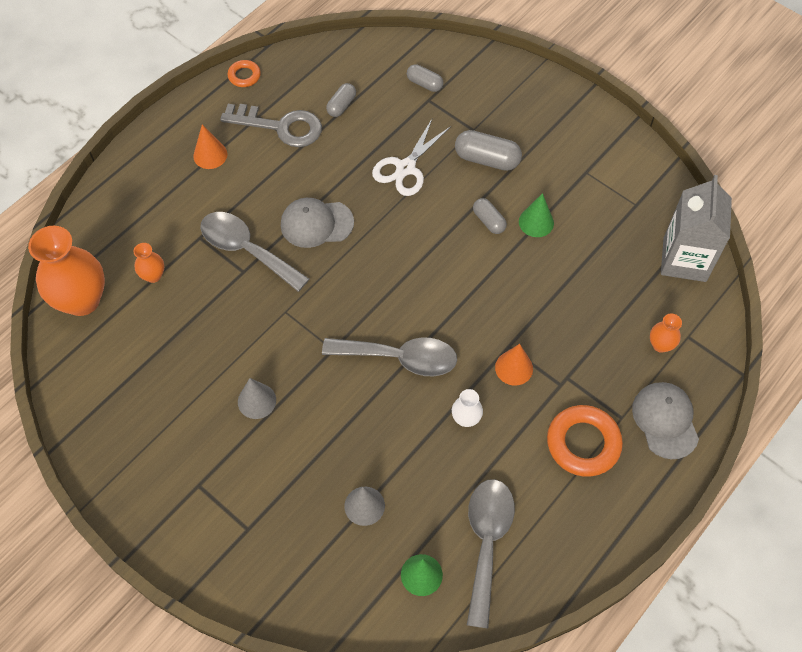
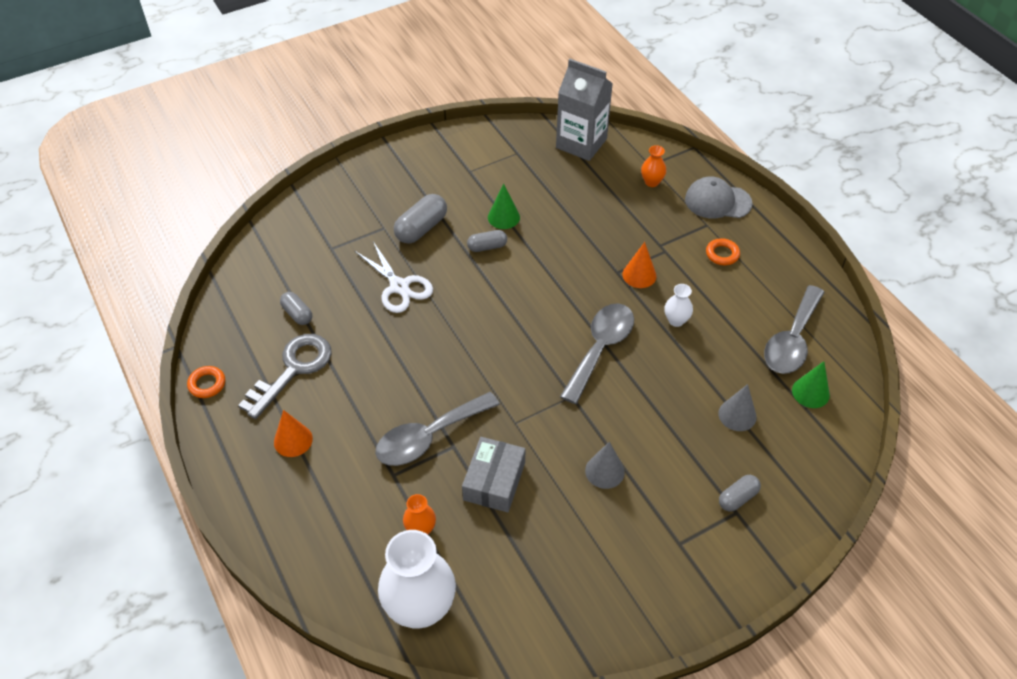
camera: 70 degrees left, 10 degrees down
(82, 300) = (420, 608): orange vase -> white vase
(217, 314) = (494, 481): none -> grey box
(316, 224) = (427, 371): grey cap -> none
(424, 84) = (311, 245): grey capsule -> grey capsule (737, 498)
(487, 542) = (791, 340): grey spoon -> grey spoon turned 90 degrees counterclockwise
(583, 443) = (722, 254): orange ring -> orange ring, size x0.54

